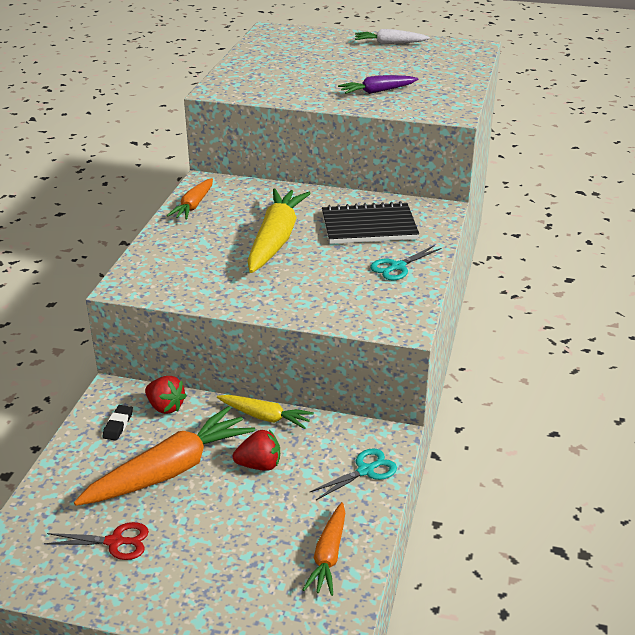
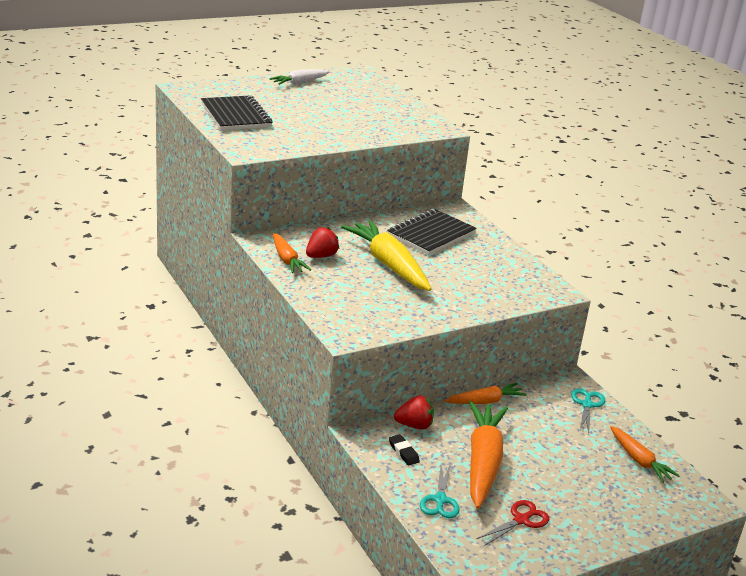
camera: 45 degrees left, 5 degrees down
(259, 465) = (528, 431): red strawberry -> red strawberry (321, 256)
(265, 417) = (485, 401): yellow carrot -> orange carrot
(270, 59) = (236, 116): none -> black notebook
(377, 91) = (363, 124): purple carrot -> none
(397, 267) = (492, 256): turquoise scissors -> turquoise scissors (440, 500)

